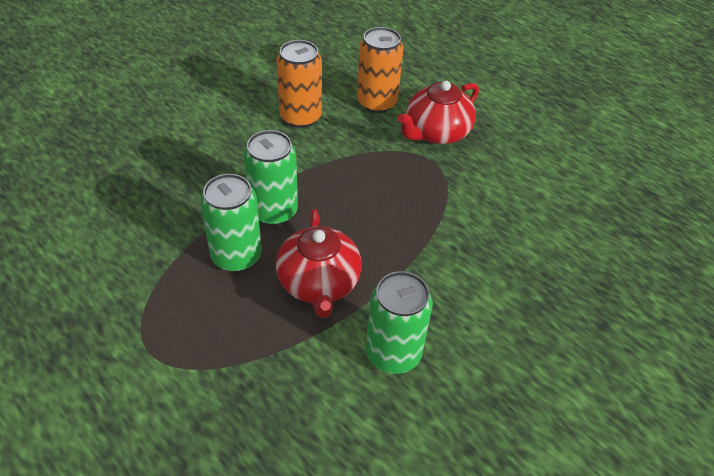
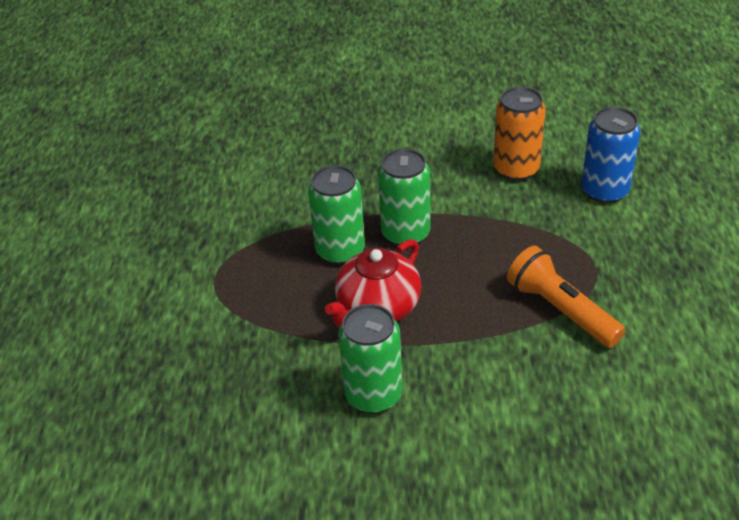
camera: 50 degrees right, 5 degrees down
(377, 102) = (604, 191): orange can -> blue can
(436, 132) = (632, 247): red teapot -> none
(443, 203) = (561, 310): none -> orange flashlight

